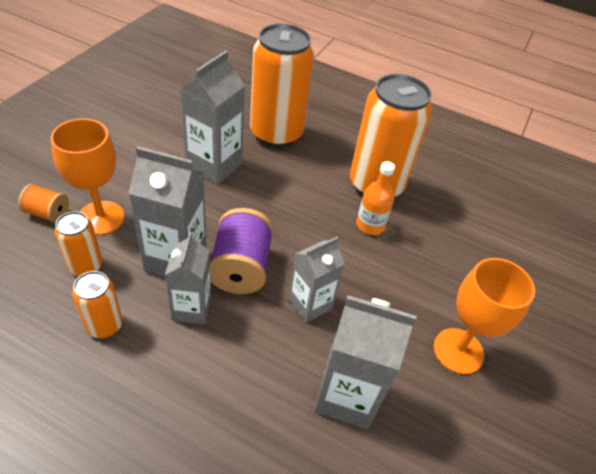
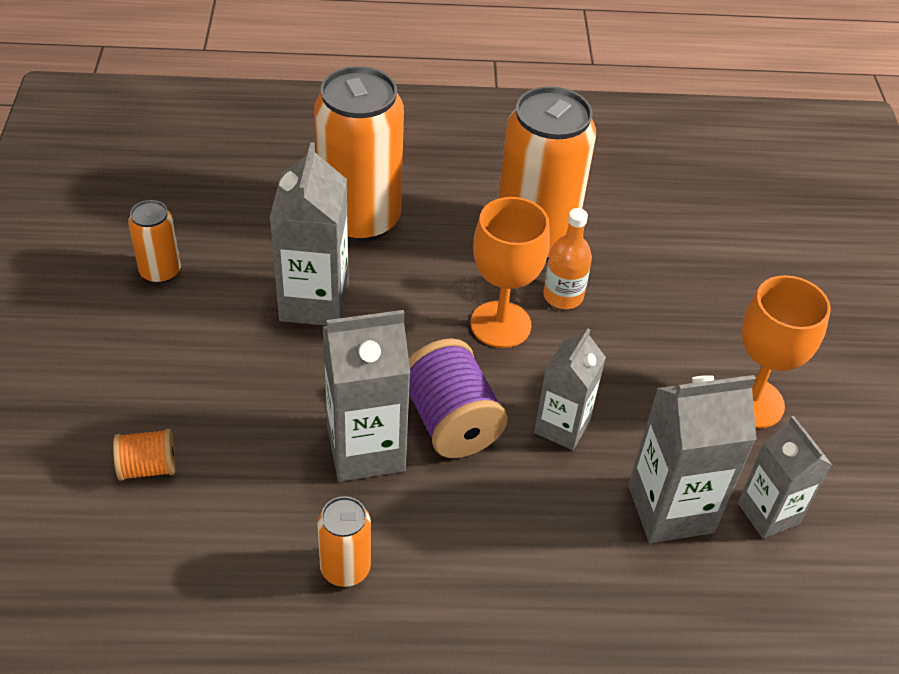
camera: 25 degrees left, 0 degrees up
(85, 266) = (260, 510): orange can -> orange can (160, 272)
(101, 218) = (225, 440): orange goblet -> orange goblet (500, 324)
(191, 309) = (432, 498): grey carton -> grey carton (768, 513)

